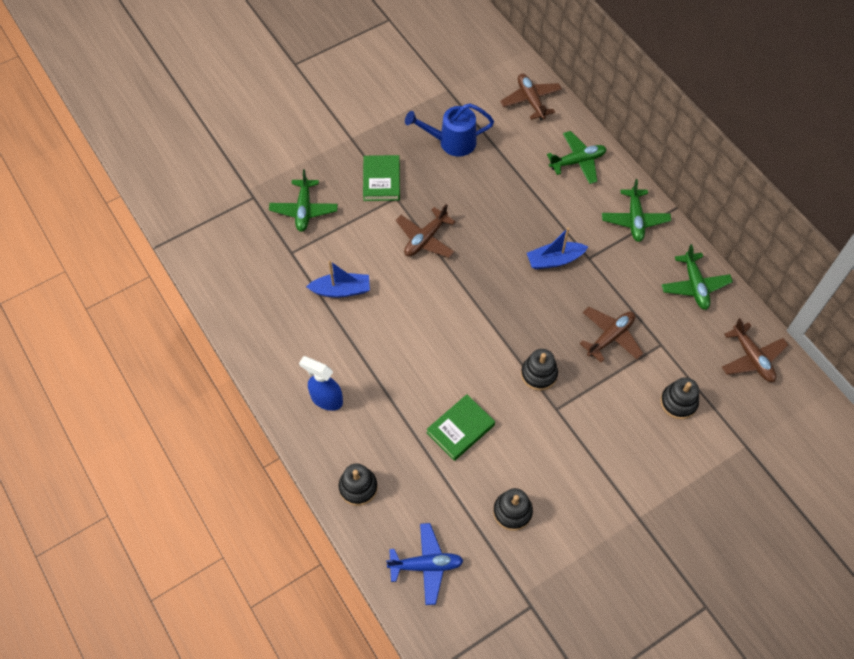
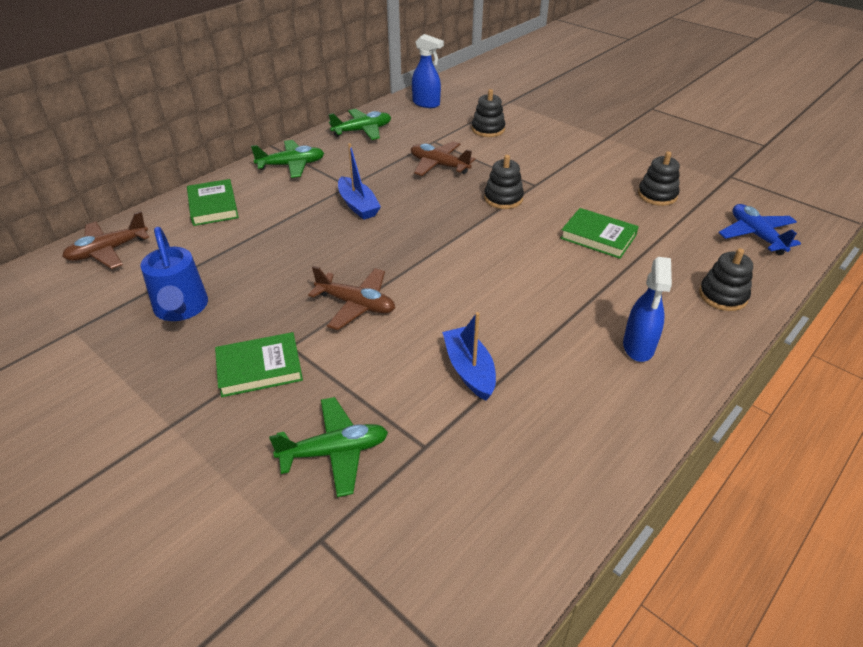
camera: 105 degrees left, 20 degrees down
(577, 161) = (213, 206): green plane -> green book
(752, 358) = (426, 104): brown plane -> blue spray bottle

